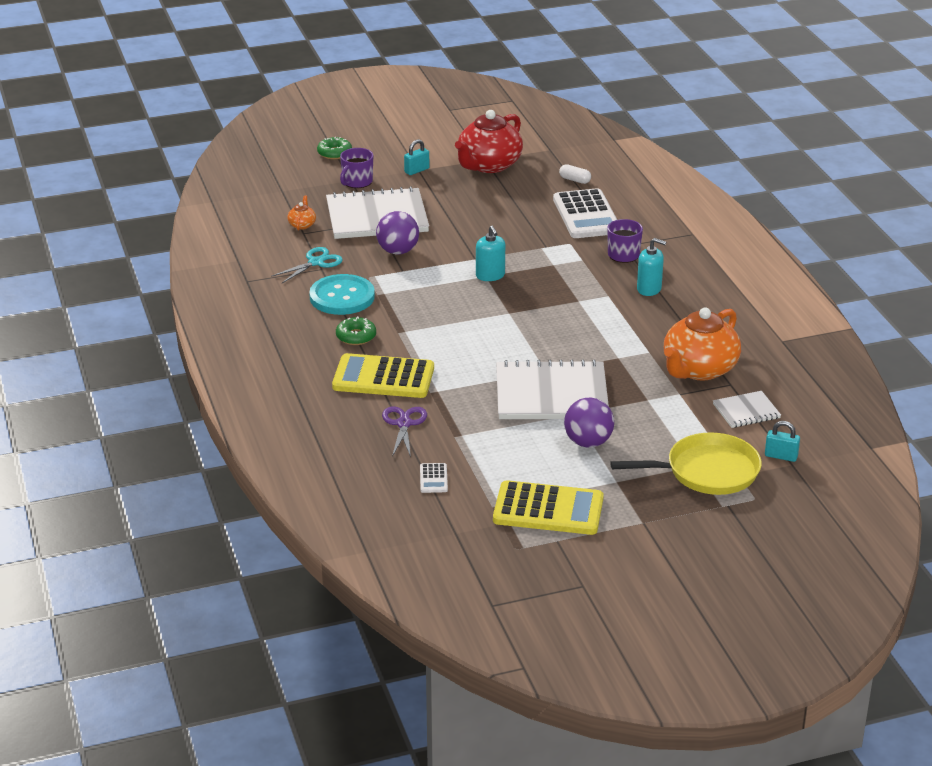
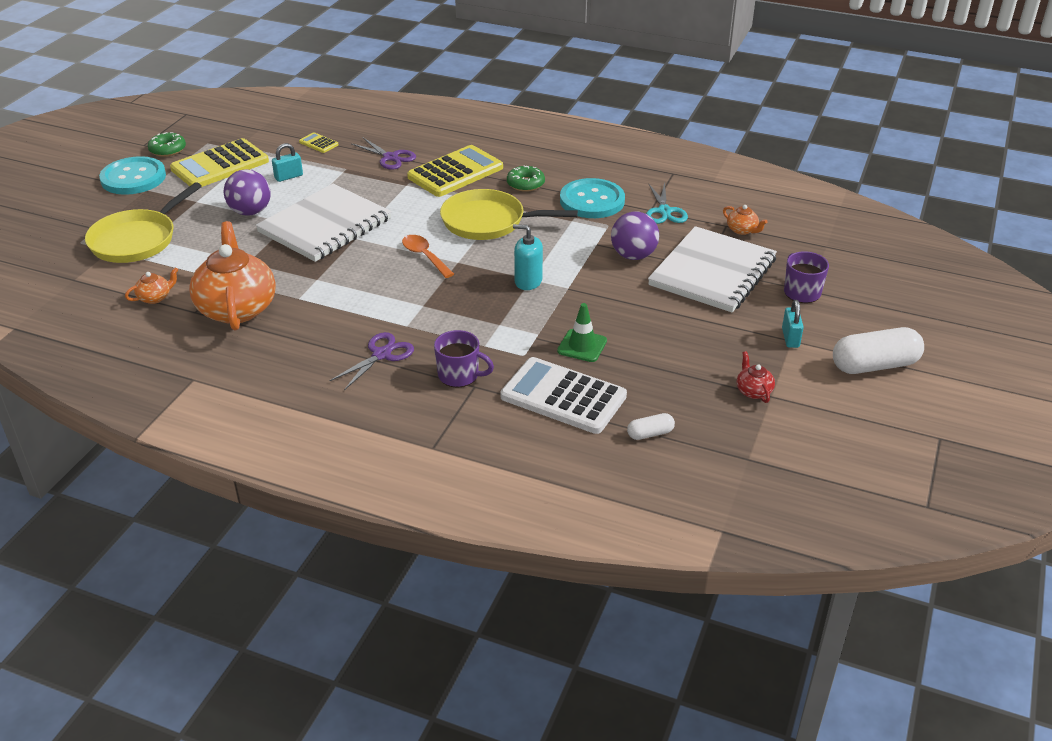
camera: 130 degrees right, 5 degrees up
(334, 153) = (885, 306): green donut -> green donut (167, 149)
(407, 140) = (874, 365): none -> white capsule
(433, 478) = (318, 143): white calculator -> yellow calculator
(437, 326) = (488, 222): none -> yellow pan
(488, 165) = (753, 391): red teapot -> red teapot, size x0.42
(523, 329) = (425, 256): none -> orange spoon
(530, 228) = (582, 346): none -> green traffic cone
(639, 545) = (133, 178): none -> turquoise button
(649, 289) = (381, 354): turquoise soap dispenser -> purple scissors
(746, 411) = (155, 297): white notebook -> orange teapot
(781, 456) = (88, 280): turquoise padlock -> turquoise padlock (288, 177)

